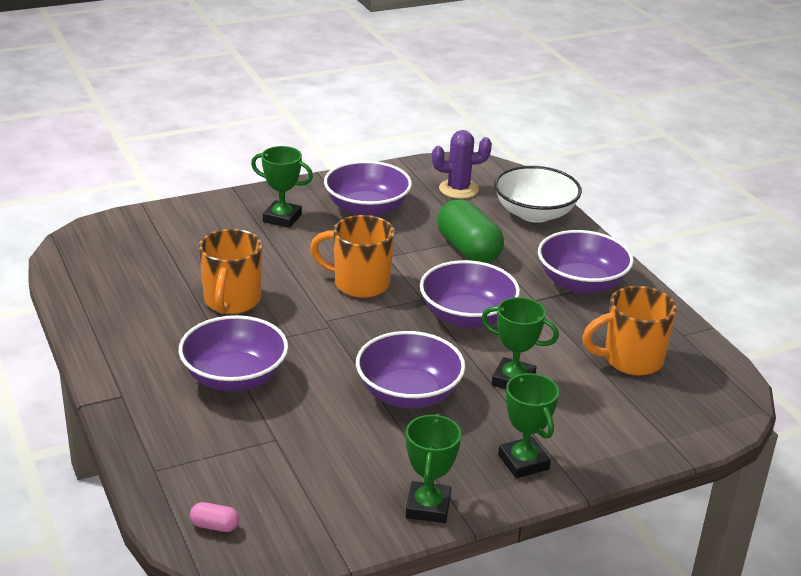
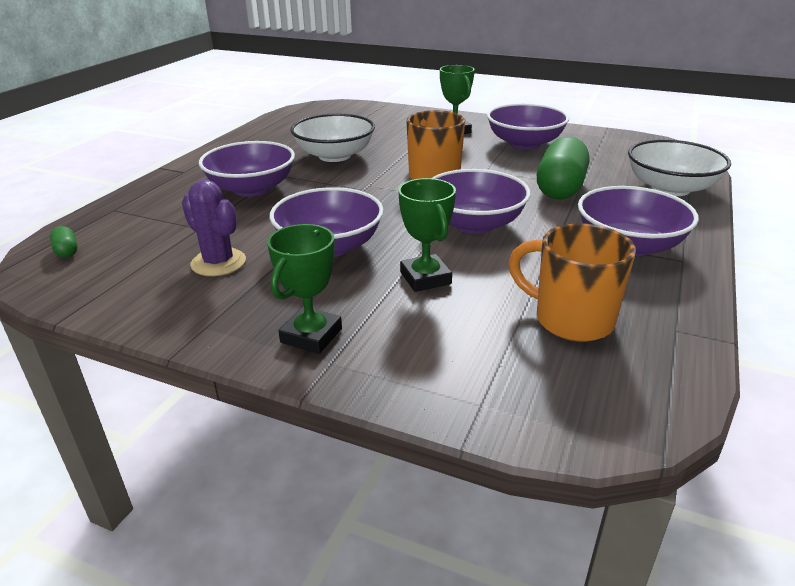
camera: 50 degrees right, 0 degrees up
(215, 526) = (66, 251): pink capsule -> green capsule
(231, 301) = (334, 156): orange mug -> white bowl
(428, 507) = (183, 319): green trophy -> none
(458, 189) = (624, 155): purple cactus -> purple cactus (218, 263)

